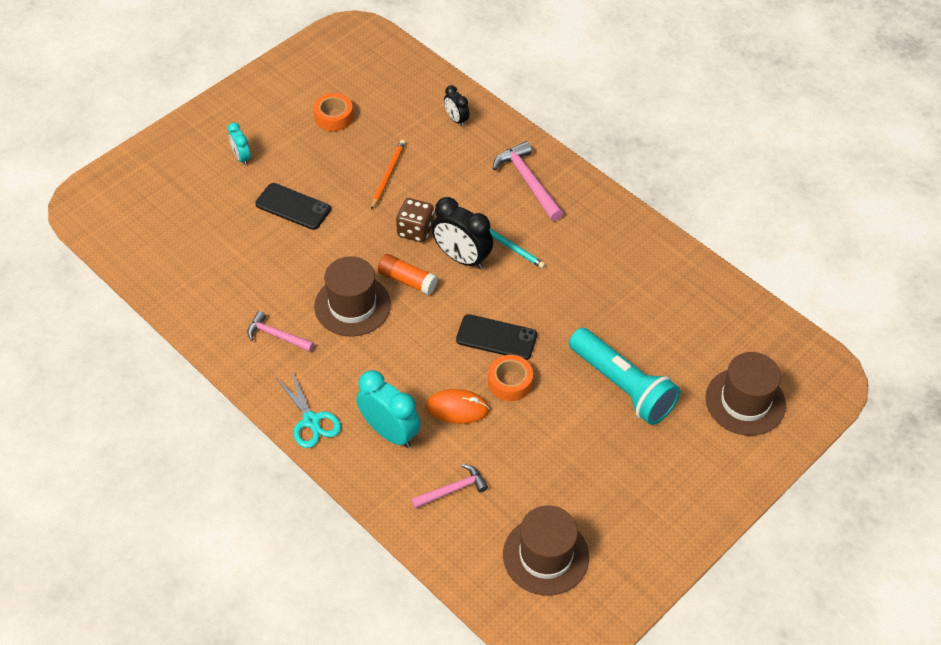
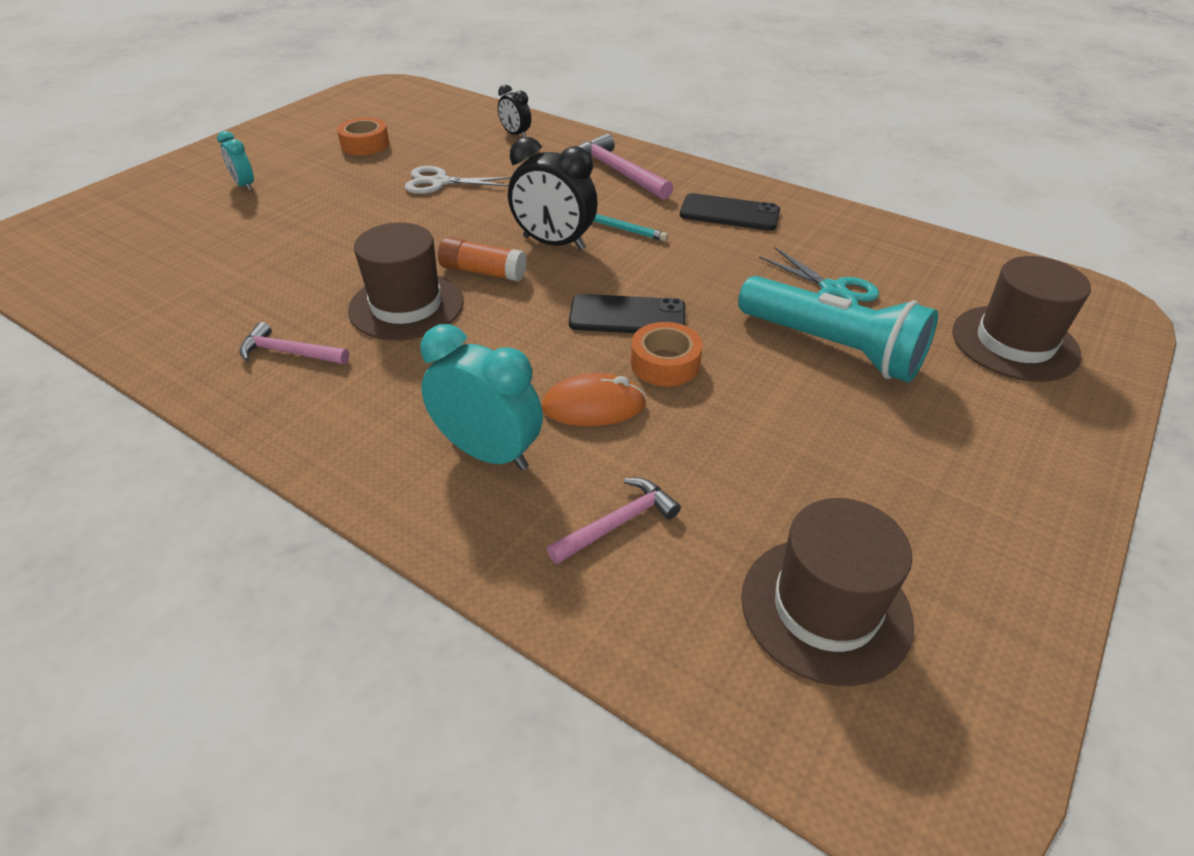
camera: 10 degrees left, 10 degrees down
(293, 206) = (314, 220): black phone -> black phone (729, 213)
(311, 421) = (349, 455): turquoise scissors -> turquoise scissors (833, 290)
(388, 175) = (439, 182): orange pencil -> white scissors
(415, 230) = (485, 225): brown dice -> none

